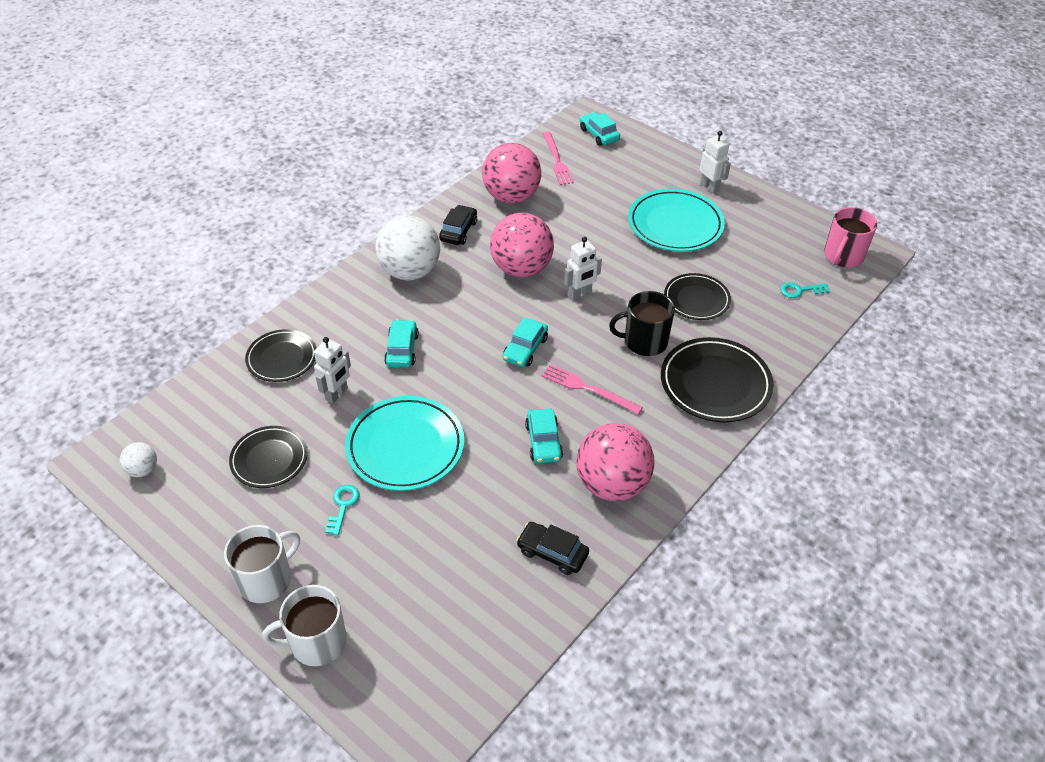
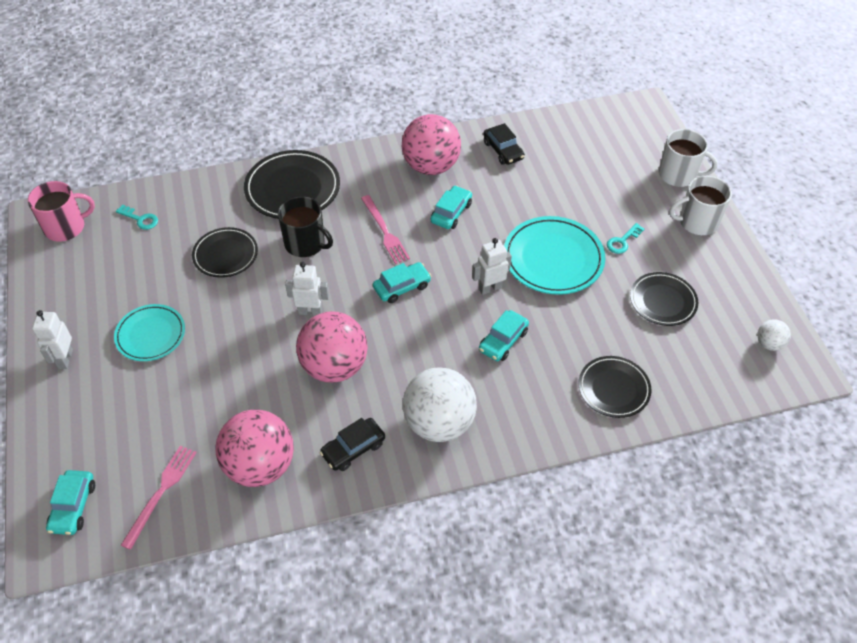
camera: 145 degrees left, 5 degrees up
(337, 394) = (582, 328): white robot -> white robot (490, 288)
(675, 225) = (150, 335): turquoise plate -> turquoise plate, size x0.64

